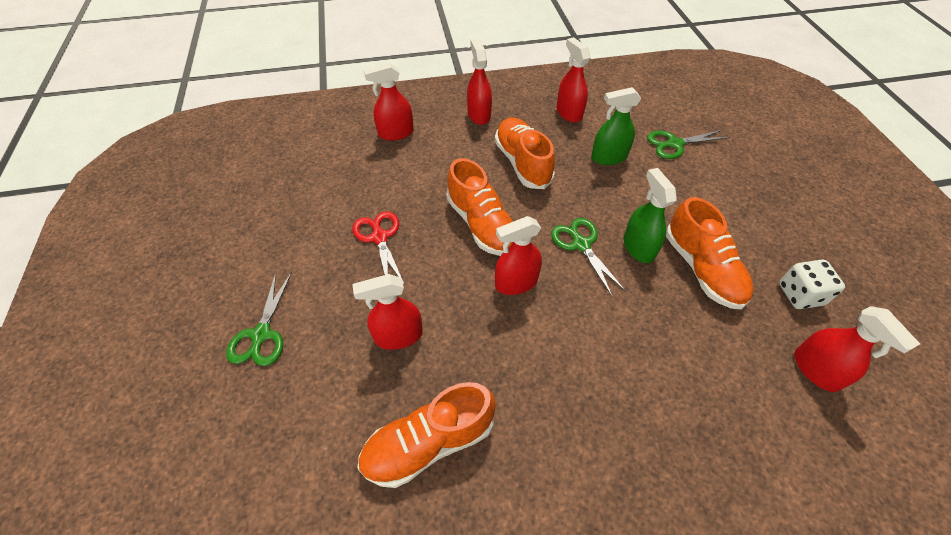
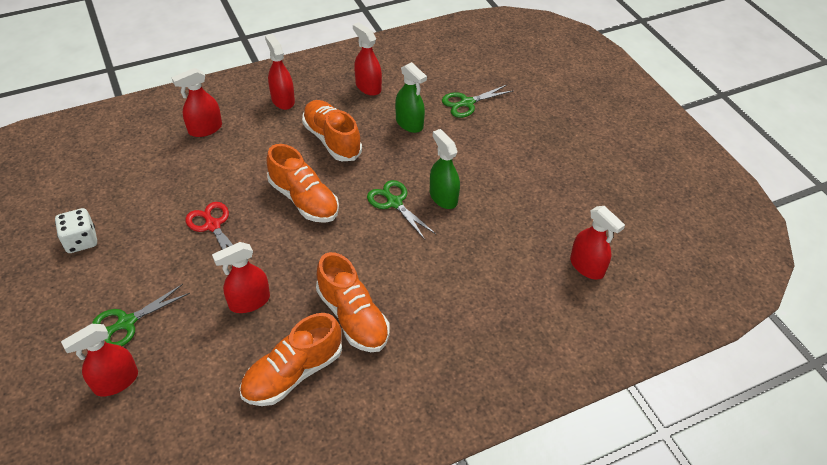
camera: 15 degrees left, 5 degrees down
(261, 335) = (126, 323): green scissors -> green scissors turned 60 degrees clockwise
(516, 282) = (343, 243): red spray bottle -> red spray bottle (116, 381)
(608, 157) = (409, 123): green spray bottle -> green spray bottle turned 105 degrees counterclockwise
(702, 269) = (497, 206): orange shoe -> orange shoe (353, 317)
(800, 294) = (575, 213): white dice -> white dice (81, 241)

